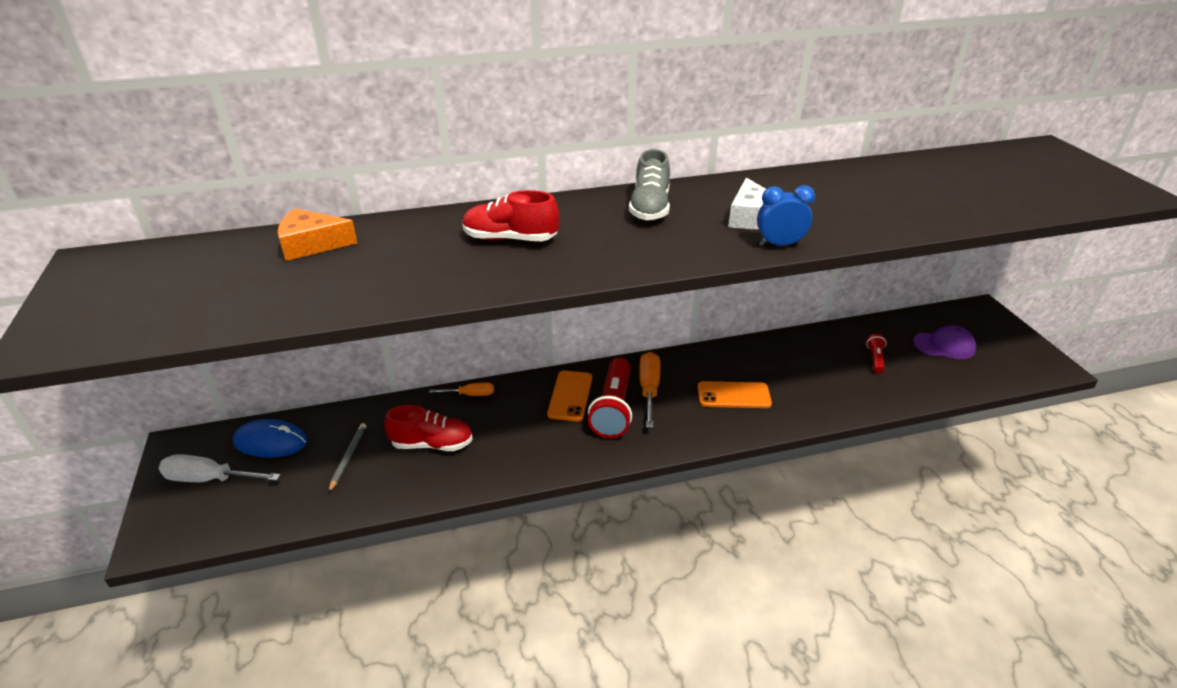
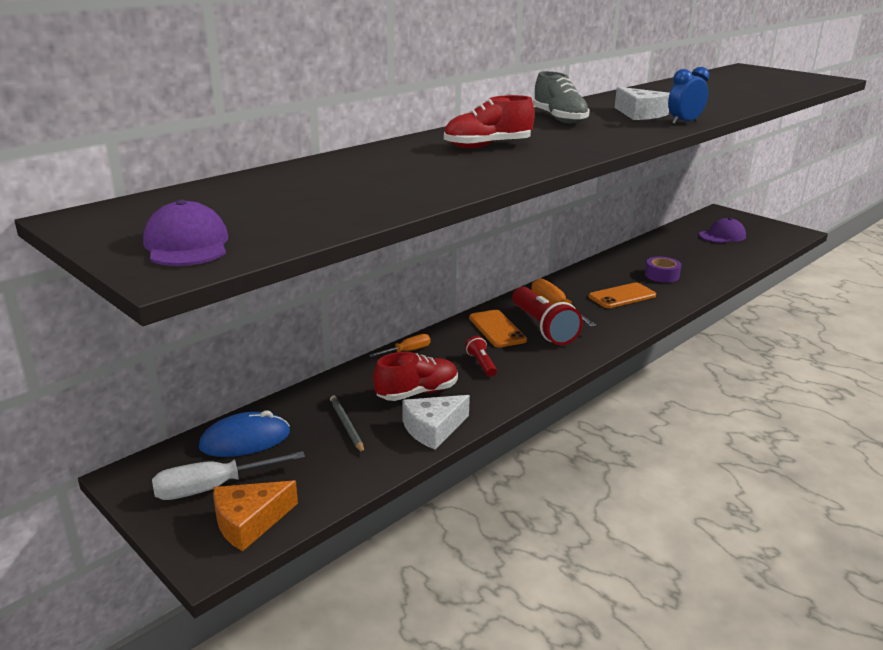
camera: 30 degrees left, 10 degrees down
(97, 317) = (187, 245): none -> purple cap
(311, 244) = (314, 173): orange cheese -> orange cheese (249, 522)
(405, 488) = (433, 429): none -> white cheese
(807, 381) = (662, 275): none -> purple tape
(875, 359) = (689, 253): red flashlight -> red flashlight (481, 364)

